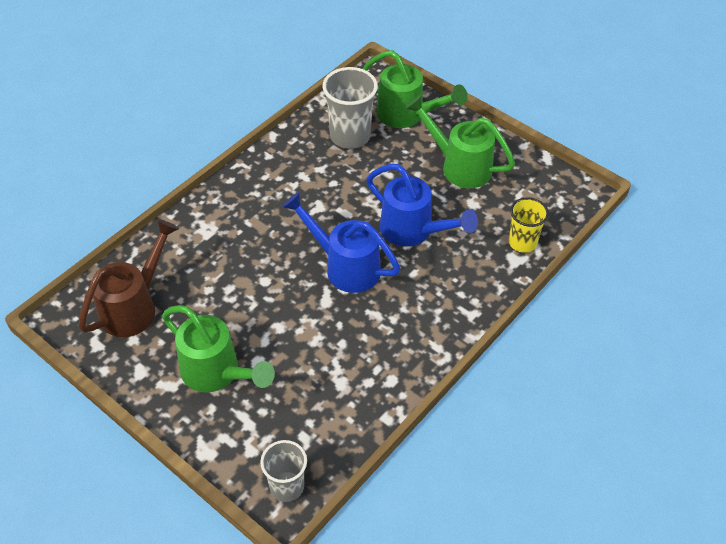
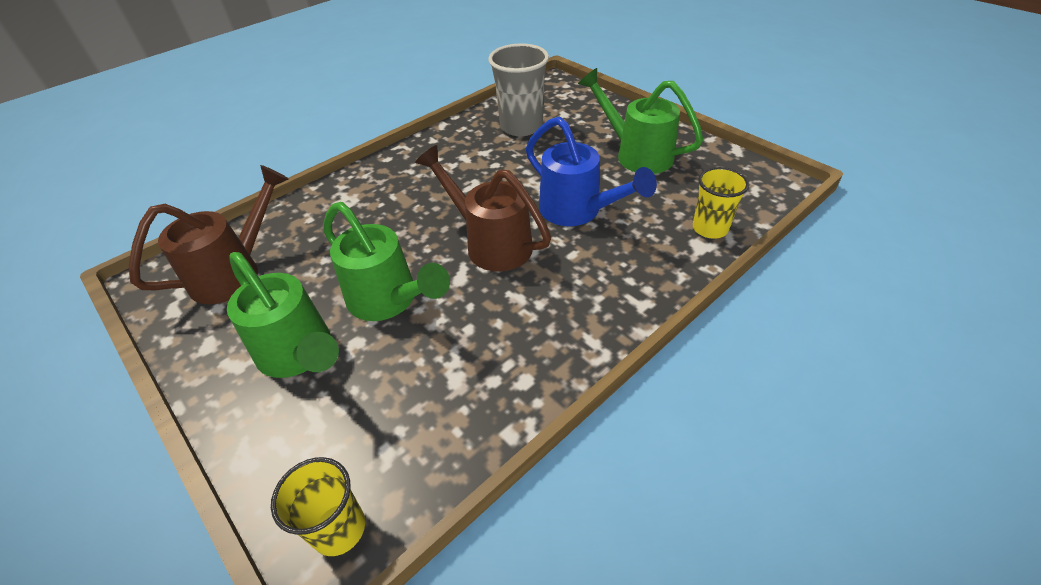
camera: 10 degrees right, 5 degrees down
(287, 486) = (339, 529): grey cup -> yellow cup
(345, 266) = (490, 243): blue watering can -> brown watering can
(407, 115) = (584, 112): green watering can -> green watering can (389, 300)

